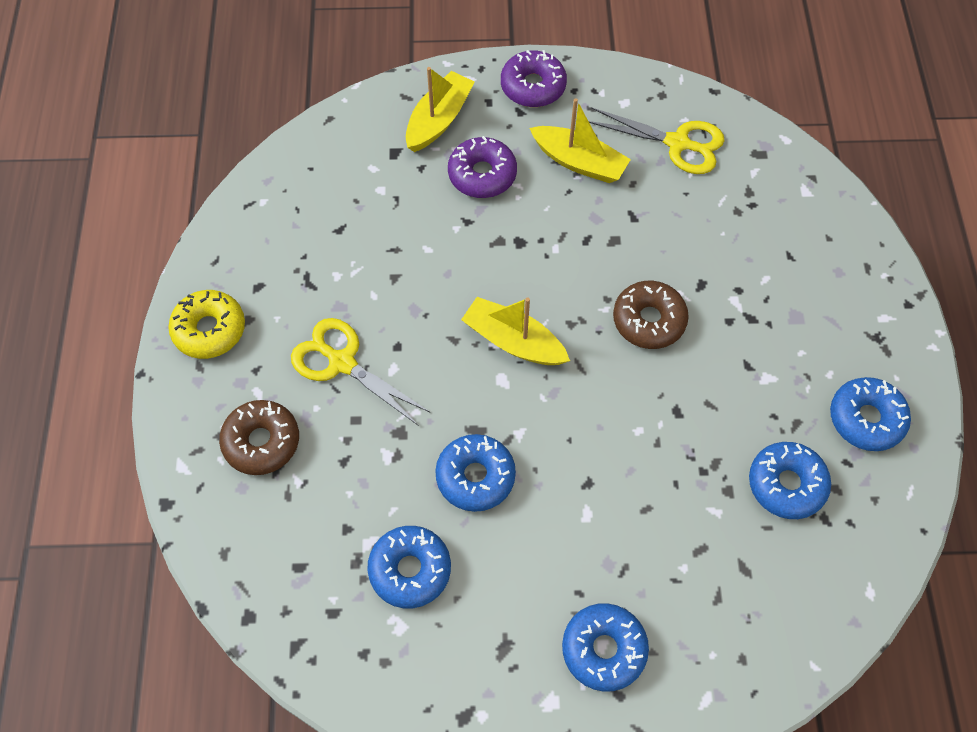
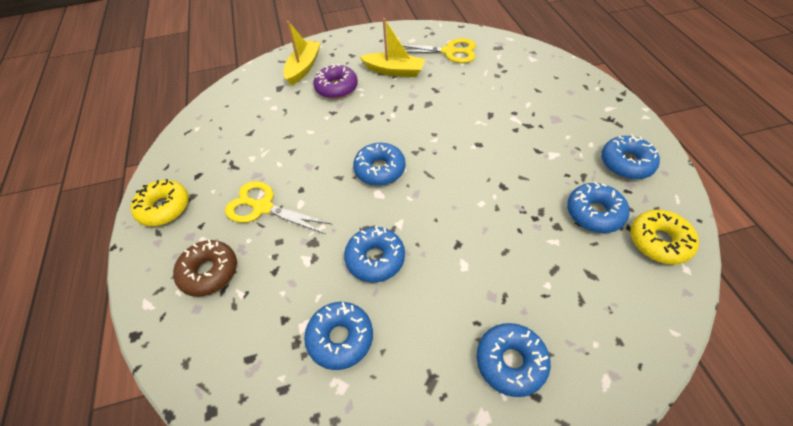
camera: 10 degrees left, 10 degrees down
(513, 341) = (380, 169): yellow boat -> blue donut
(533, 86) = (356, 42): purple donut -> none
(649, 320) = (465, 139): brown donut -> none
(853, 547) = (659, 242): none -> yellow donut

